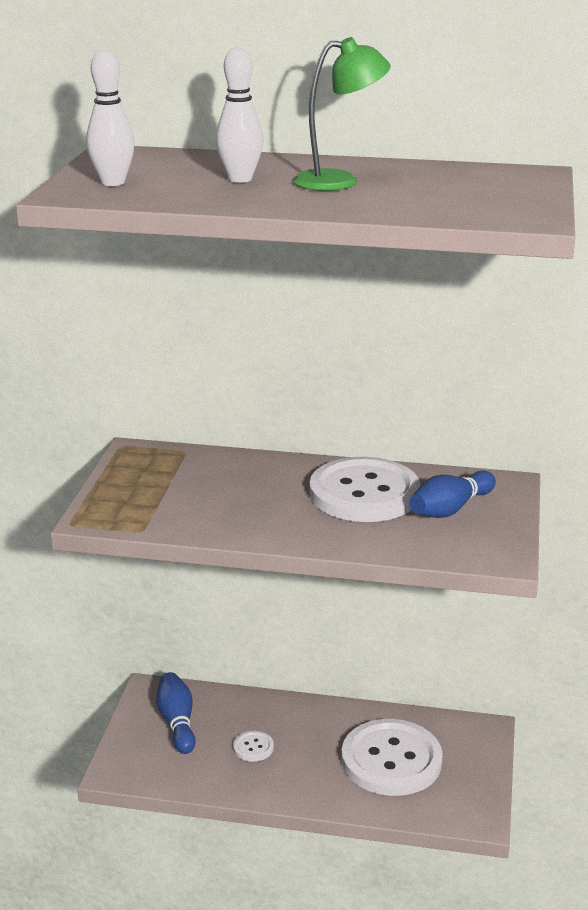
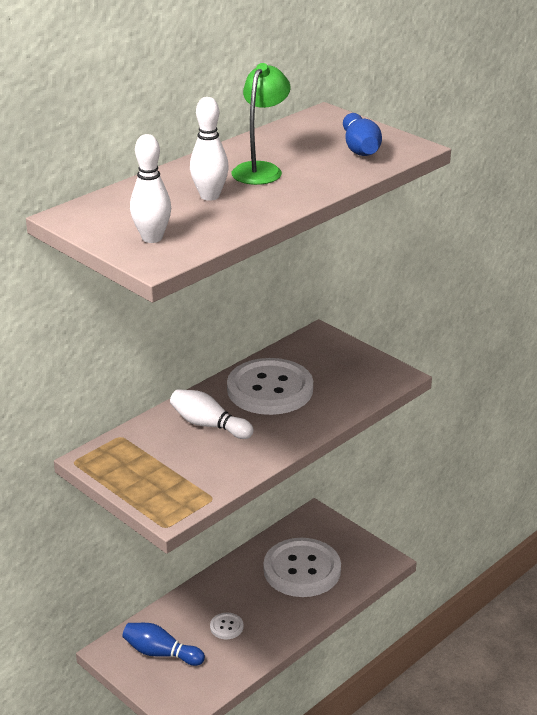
camera: 55 degrees left, 5 degrees up
(258, 485) = (209, 425): none -> white bowling pin
(450, 509) = (325, 367): blue bowling pin -> blue bowling pin (360, 148)

